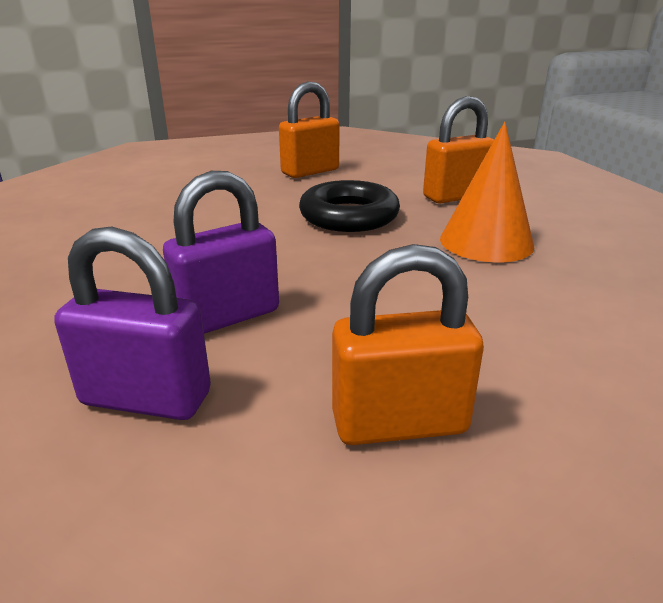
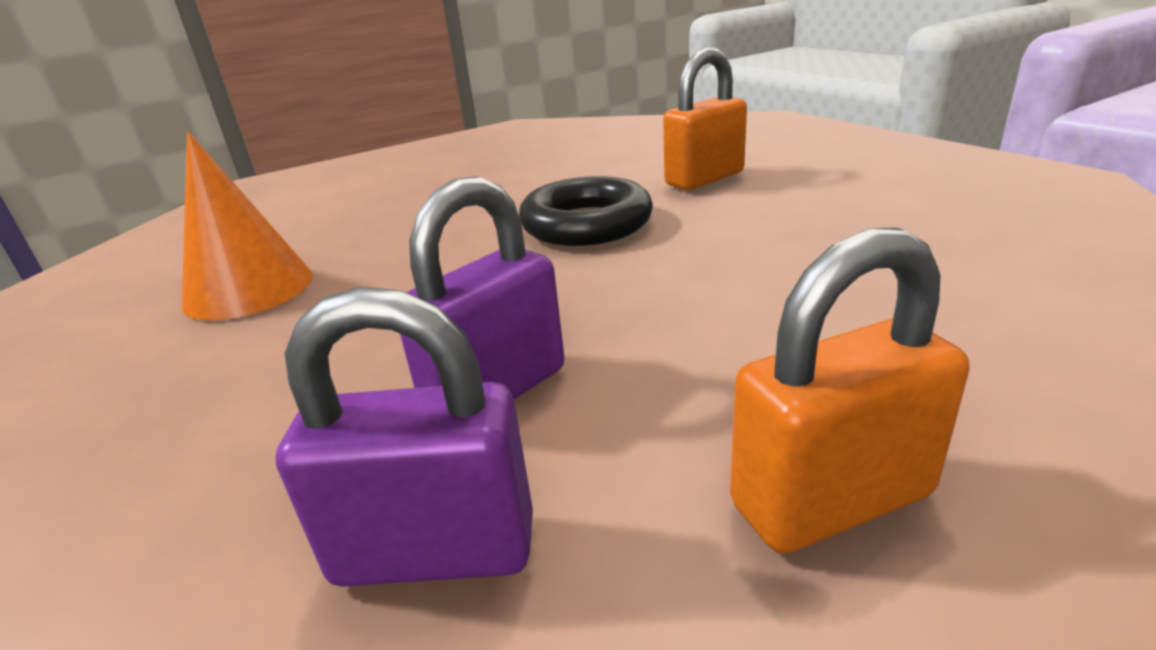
camera: 10 degrees left, 0 degrees up
(310, 171) = (505, 178): orange padlock -> none
(486, 242) = (777, 226): orange cone -> orange cone (249, 289)

